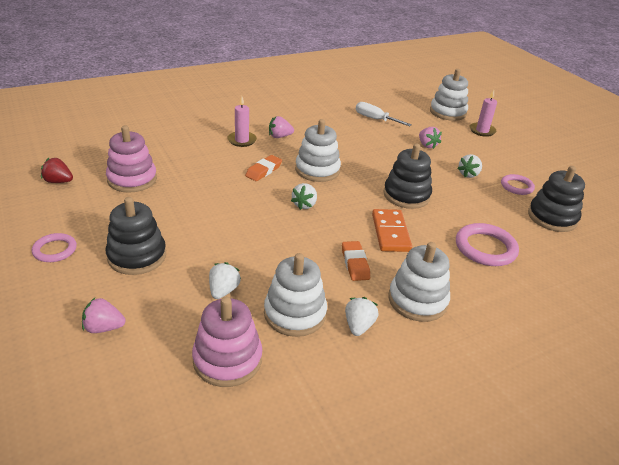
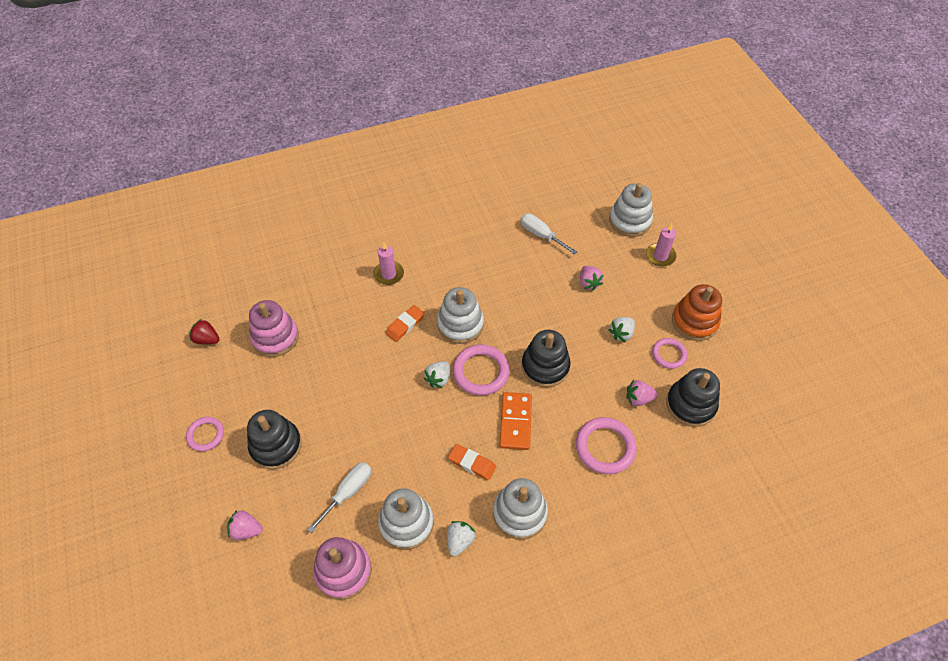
camera: 10 degrees right, 20 degrees up
(223, 291) = (348, 492): white strawberry -> white screwdriver
(279, 136) = (429, 267): pink strawberry -> pink strawberry (638, 398)
(345, 199) = (480, 372): none -> pink ring
(355, 263) = (472, 463): orange eraser -> orange eraser turned 60 degrees counterclockwise
(529, 167) = (694, 321): none -> orange stacking toy

